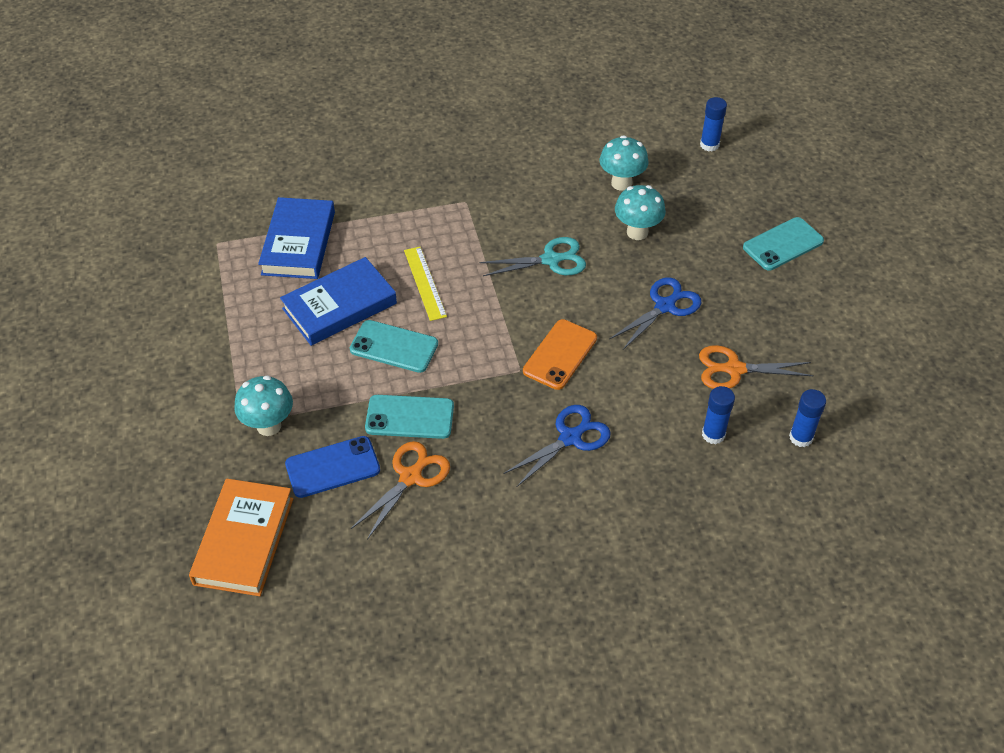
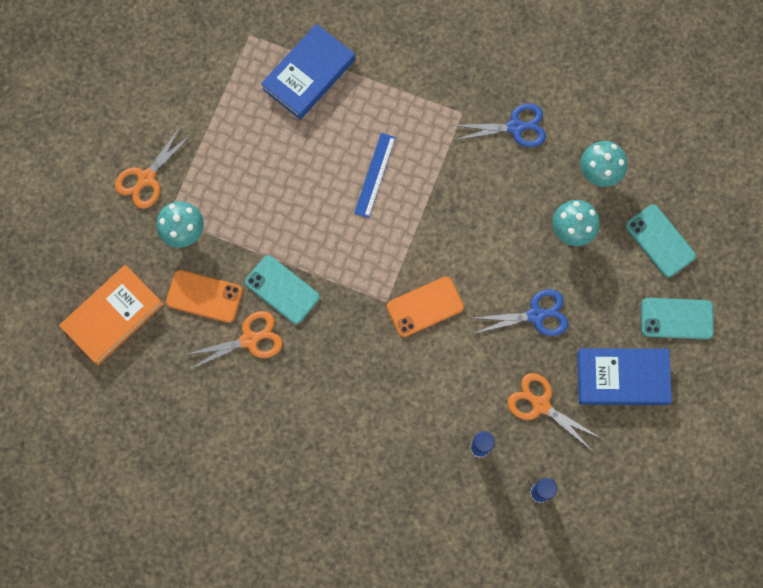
camera: 35 degrees right, 25 degrees up
(192, 403) = (146, 178): none -> orange scissors
(332, 467) = (204, 296): blue phone -> orange phone
(339, 306) = (299, 156): blue book -> blue book (622, 377)
(394, 347) = (312, 220): turquoise phone -> turquoise phone (660, 241)
(425, 283) = (375, 175): yellow ruler -> blue ruler
(551, 260) = (484, 215): turquoise scissors -> none
(570, 437) = (379, 382): blue scissors -> blue scissors (515, 127)
(709, 145) = (704, 179): blue glue stick -> none

